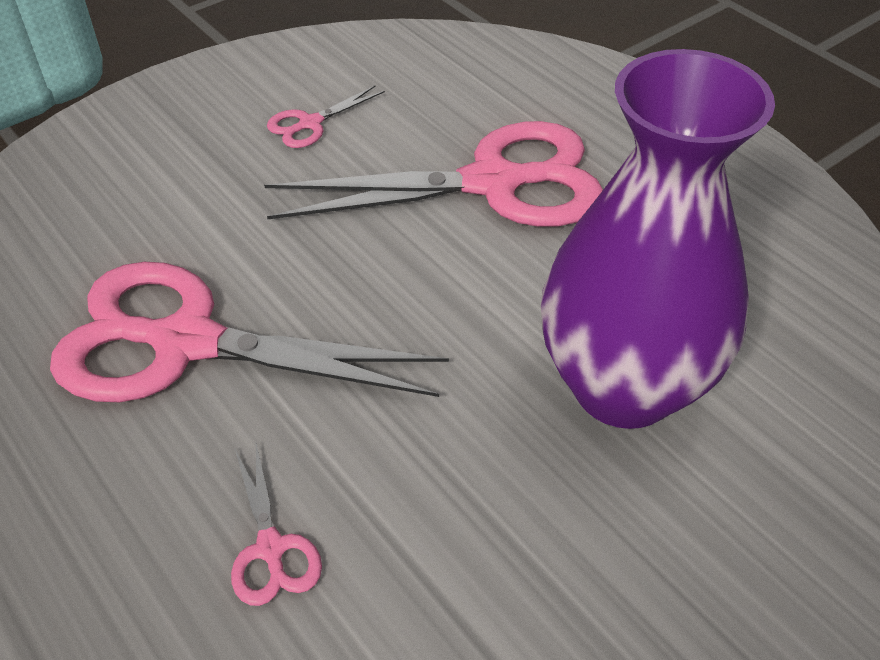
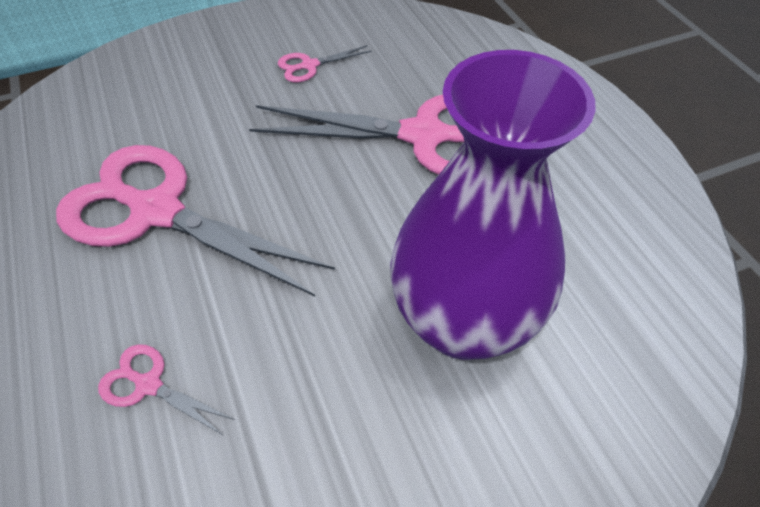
camera: 15 degrees right, 5 degrees up
(271, 548) = (149, 384): pink scissors -> pink scissors turned 120 degrees clockwise

